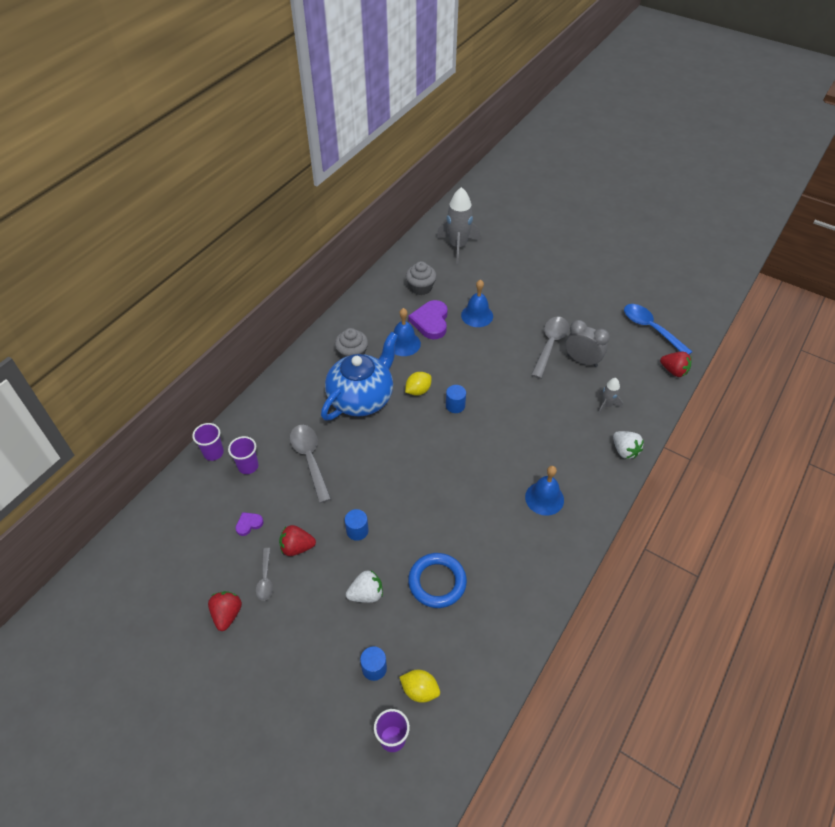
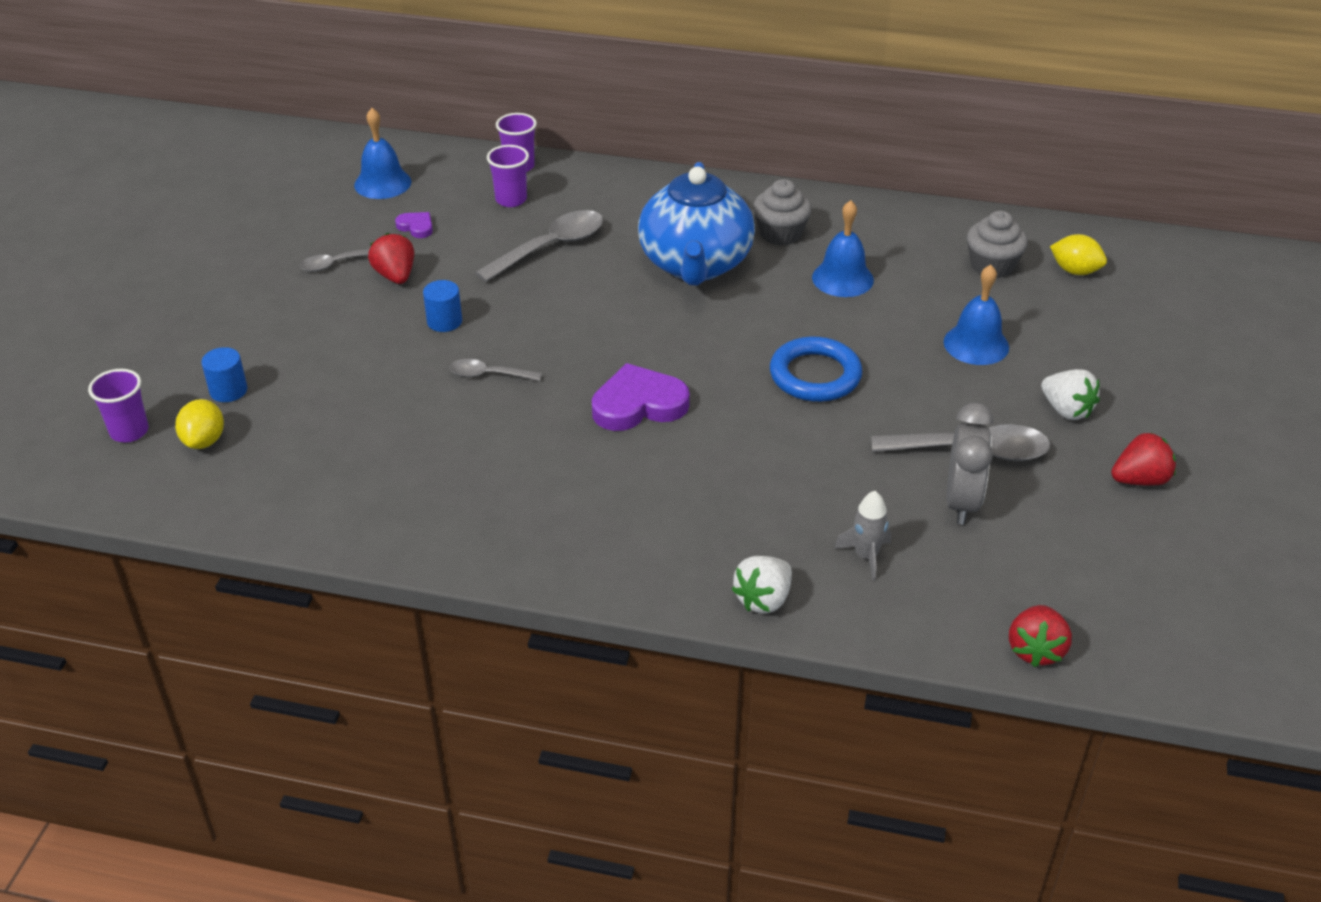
camera: 70 degrees right, 10 degrees down
(227, 614) = (274, 249): red strawberry -> red strawberry (1139, 480)
(362, 398) = (695, 265): blue teapot -> blue teapot turned 75 degrees clockwise
(366, 594) = (342, 355): white strawberry -> white strawberry (1066, 410)
(417, 520) = (489, 375): none -> grey spoon
(418, 390) = (748, 317): yellow lemon -> yellow lemon (1075, 271)
(431, 322) = (916, 295): purple heart -> purple heart (638, 404)
(437, 582) = (385, 419): blue ring -> blue ring (815, 375)
(455, 405) = (741, 364): blue cylinder -> none
(458, 246) = (1142, 283): grey rocket -> none
(544, 498) = (596, 508): blue bell -> blue bell (382, 183)
(651, 329) = (1138, 595): blue spoon -> none

